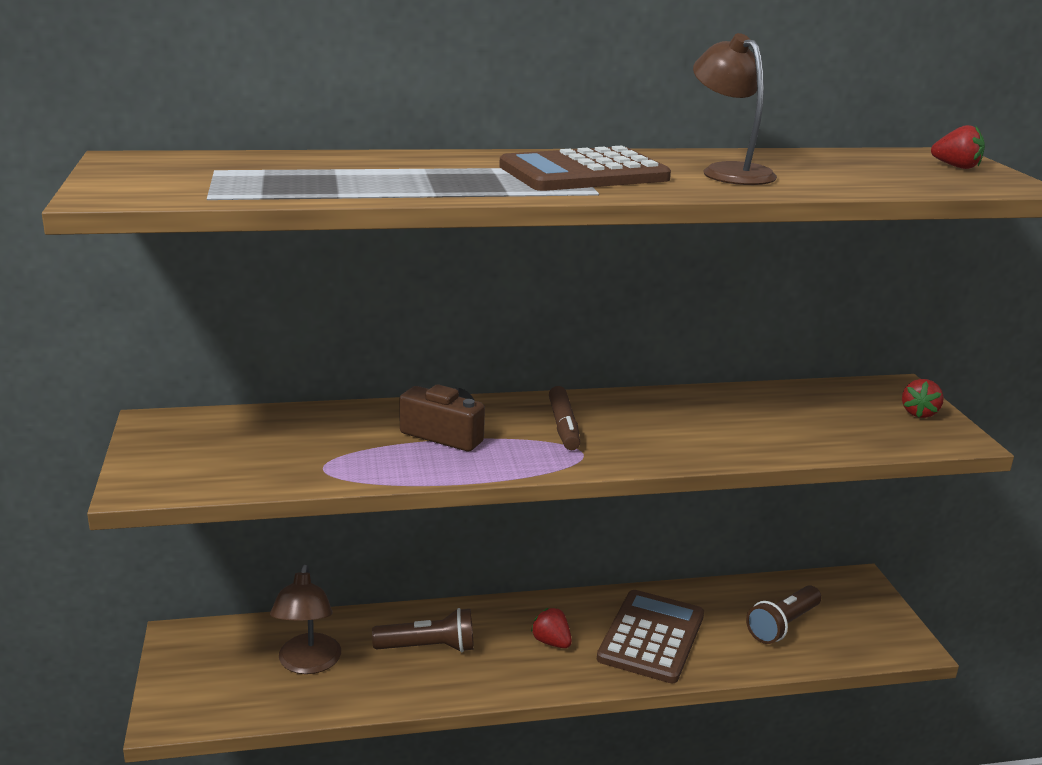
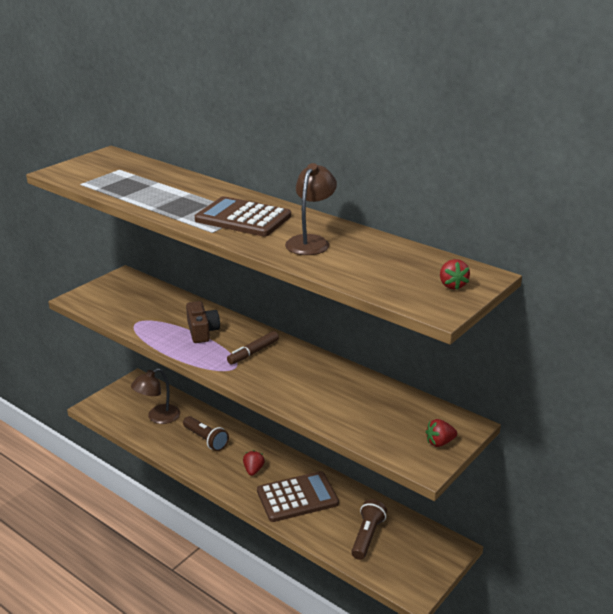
camera: 50 degrees right, 5 degrees up
(782, 625) = (367, 536): brown flashlight -> brown flashlight turned 105 degrees clockwise

